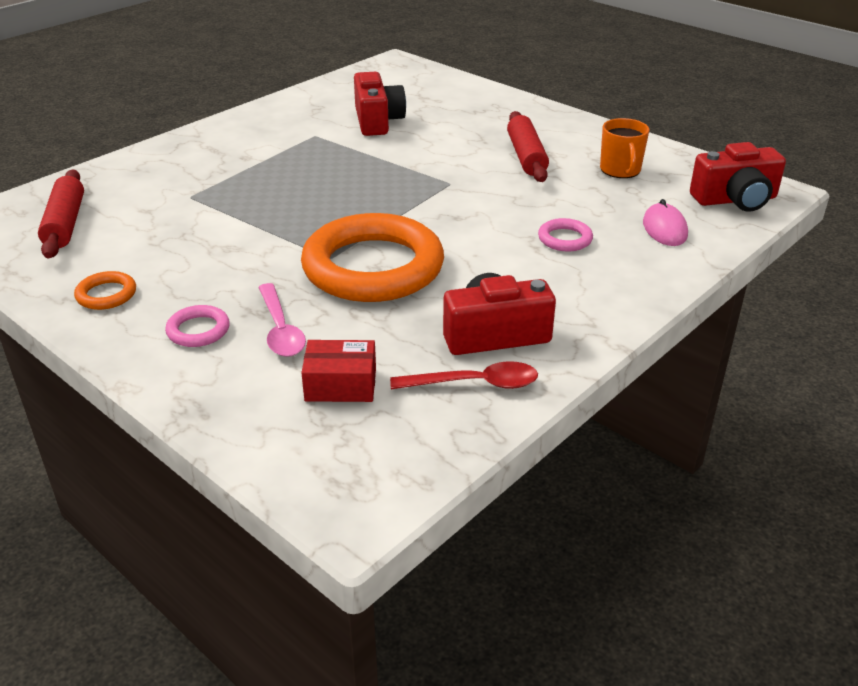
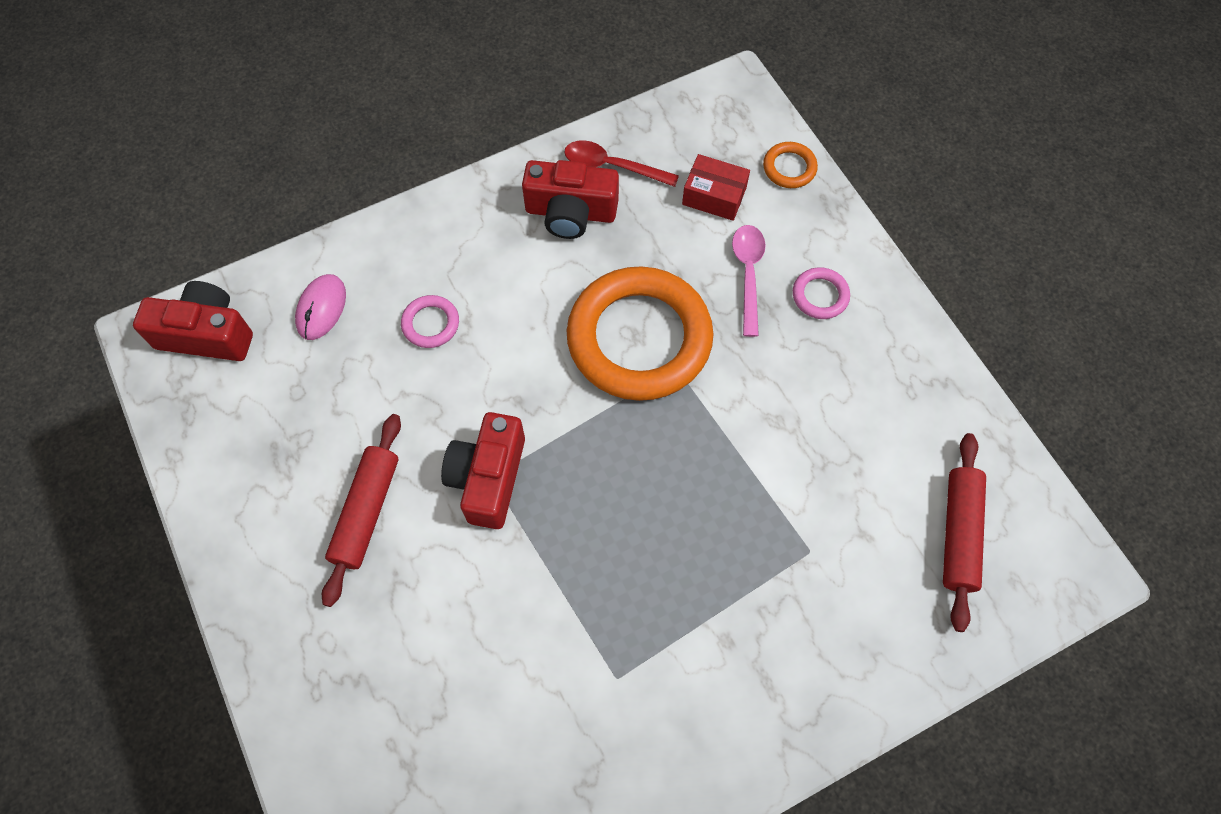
camera: 160 degrees left, 30 degrees up
(106, 294) = (904, 376): orange ring -> orange ring (789, 168)
(377, 121) = (512, 696): red camera -> red camera (488, 478)
(620, 170) = (279, 438): orange mug -> none

